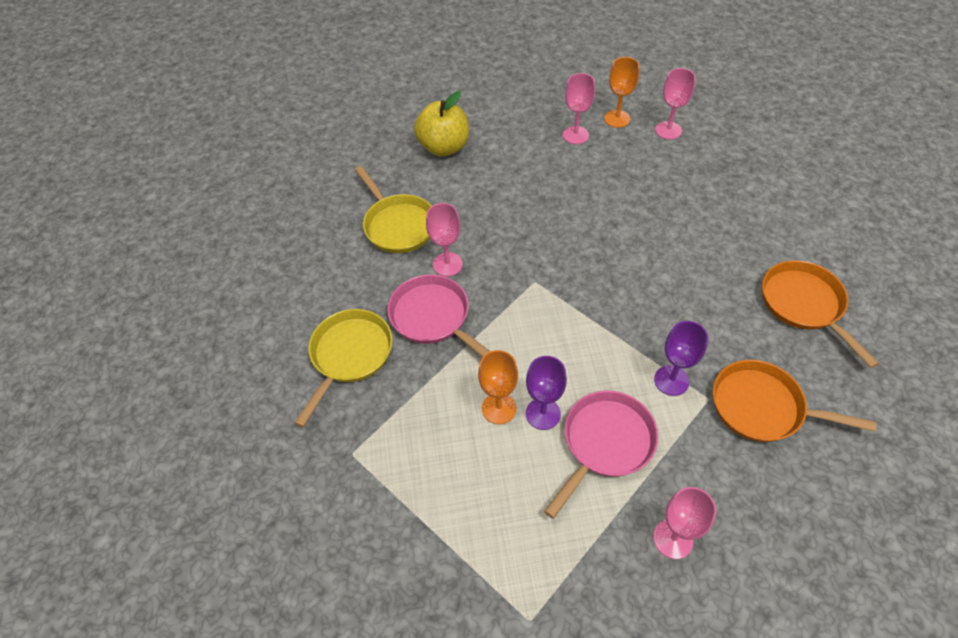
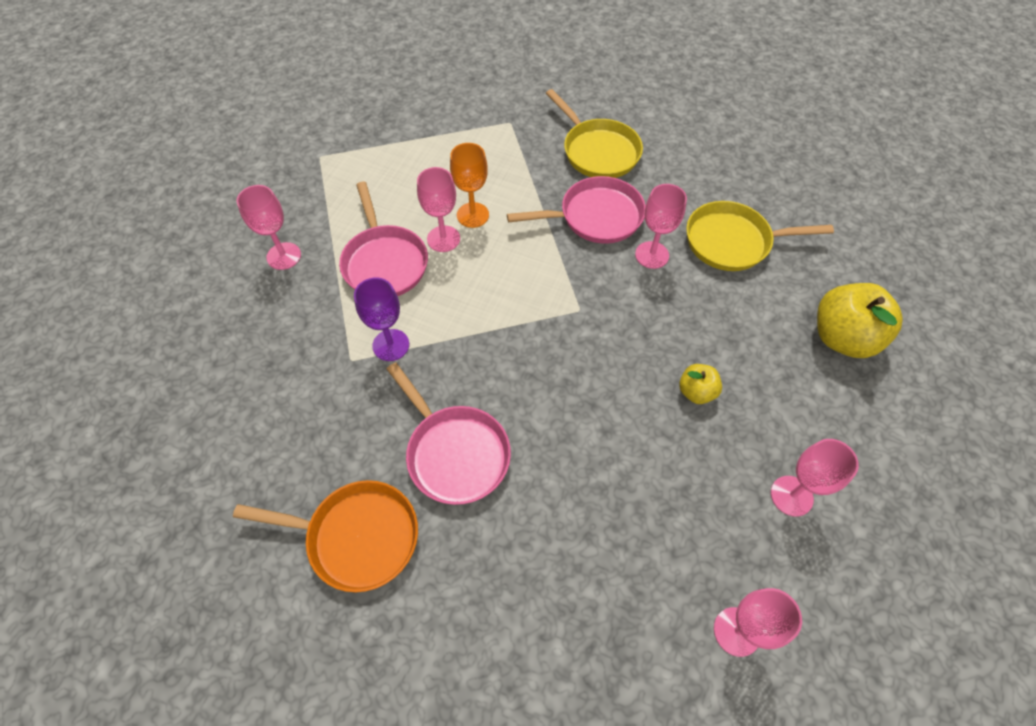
camera: 120 degrees right, 5 degrees up
(543, 413) = (443, 239): purple goblet -> pink goblet
(546, 195) = (696, 392): none -> yellow apple
(617, 119) = (801, 577): orange goblet -> none
(705, 289) = (454, 452): none -> pink pan
(763, 407) = (305, 395): orange pan -> none

